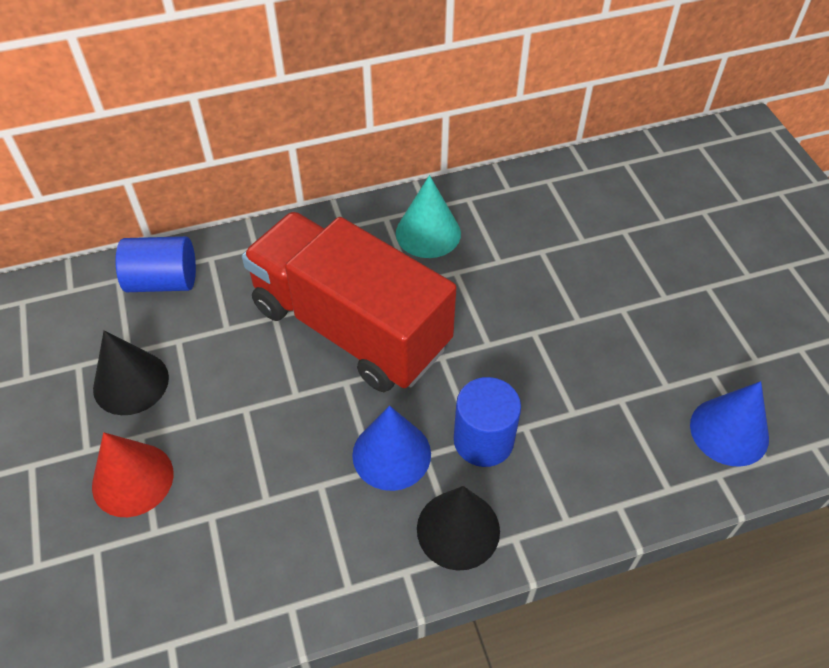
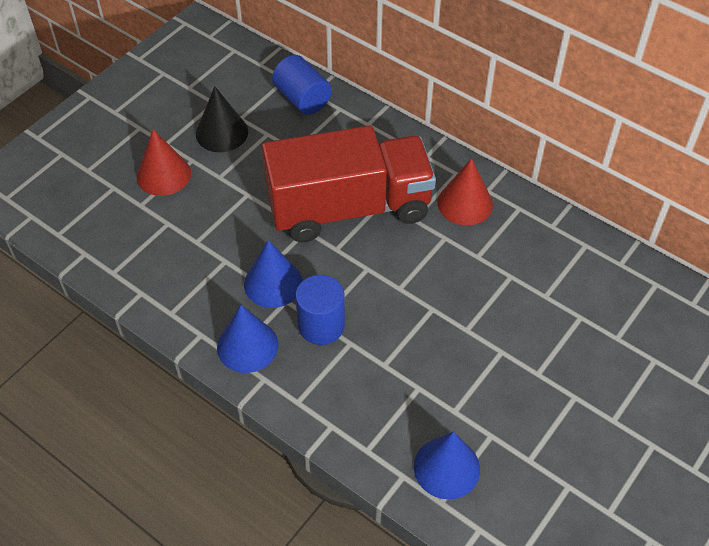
camera: 55 degrees right, 0 degrees up
(350, 327) = (349, 208): red truck -> red truck turned 75 degrees clockwise
(428, 233) = (465, 203): turquoise cone -> red cone
(458, 529) = (247, 346): black cone -> blue cone

